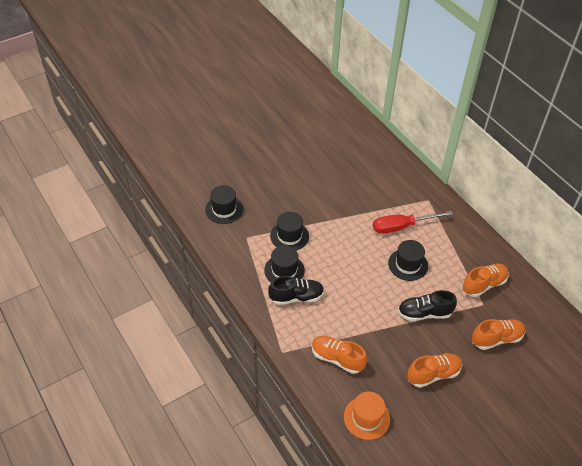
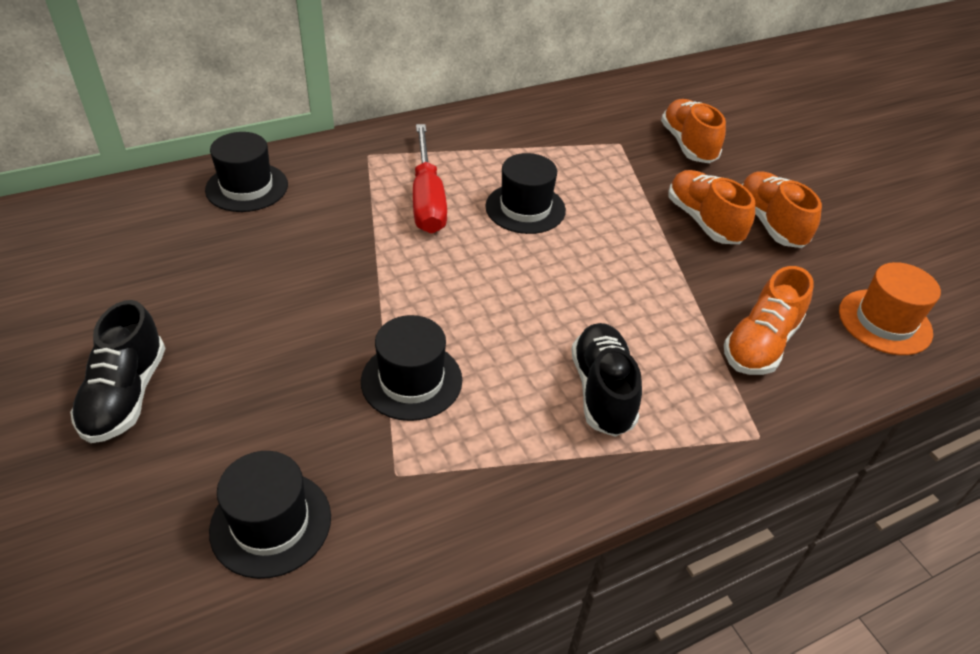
camera: 85 degrees left, 5 degrees down
(284, 270) = (520, 404): black hat -> black hat (247, 187)
(424, 313) = (641, 209): black shoe -> black shoe (126, 395)
(483, 284) = (578, 134): orange shoe -> orange shoe (703, 221)

